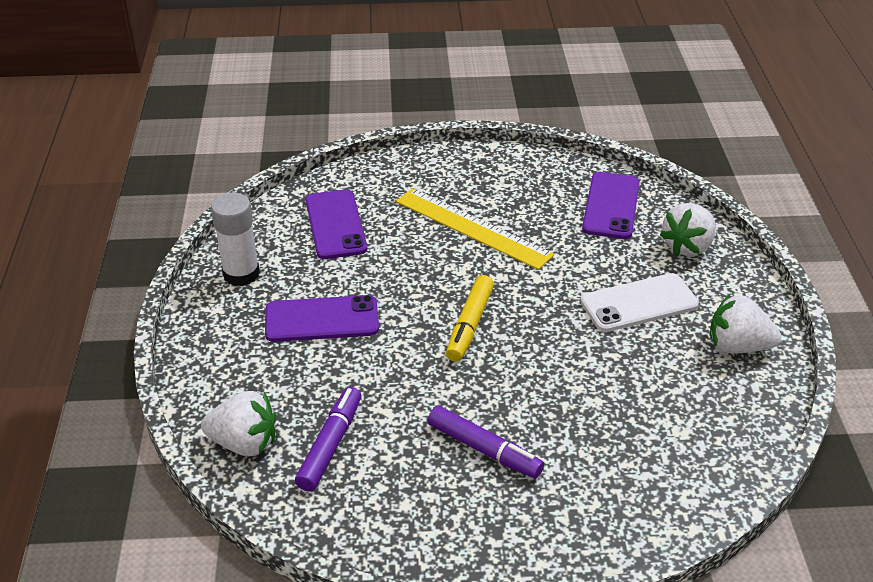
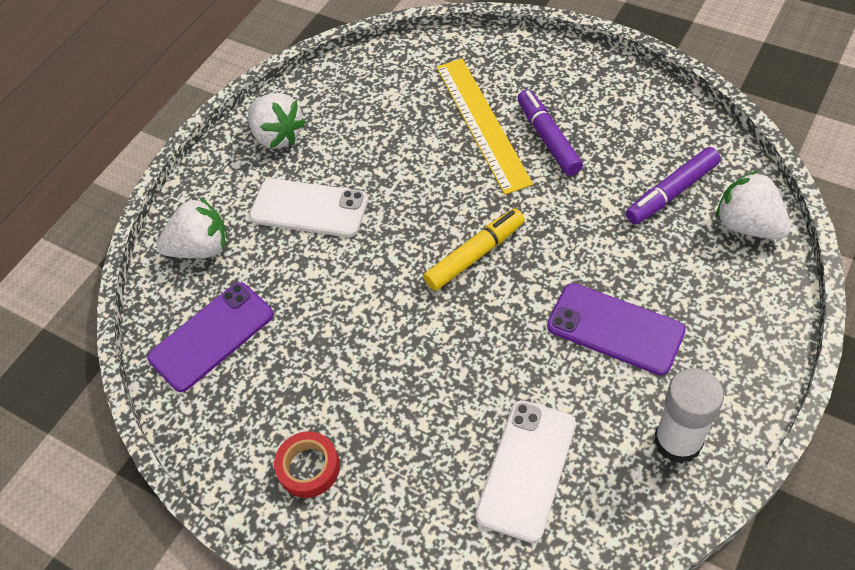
camera: 140 degrees left, 15 degrees up
(336, 224) = (526, 469): purple phone -> white phone
(472, 228) = (377, 380): yellow ruler -> yellow ruler (482, 123)
(474, 177) = (308, 467): none -> red tape

